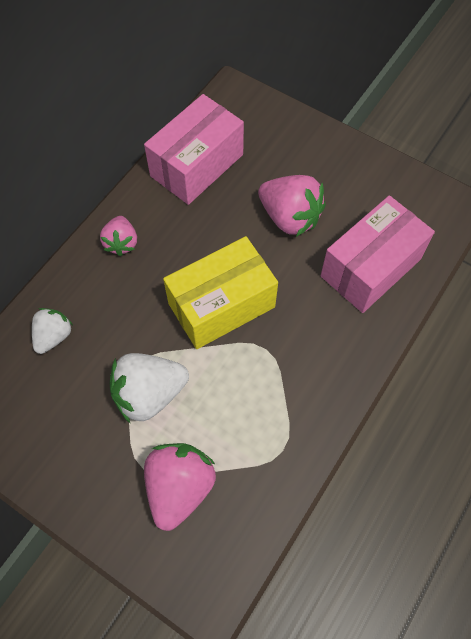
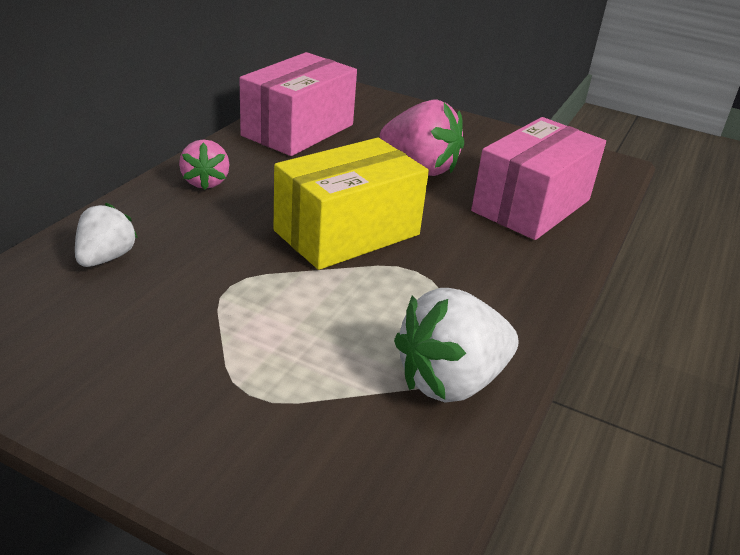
camera: 10 degrees left, 30 degrees down
(149, 394) = (252, 312): white strawberry -> white strawberry (451, 381)
(179, 487) = (311, 413): pink strawberry -> none

